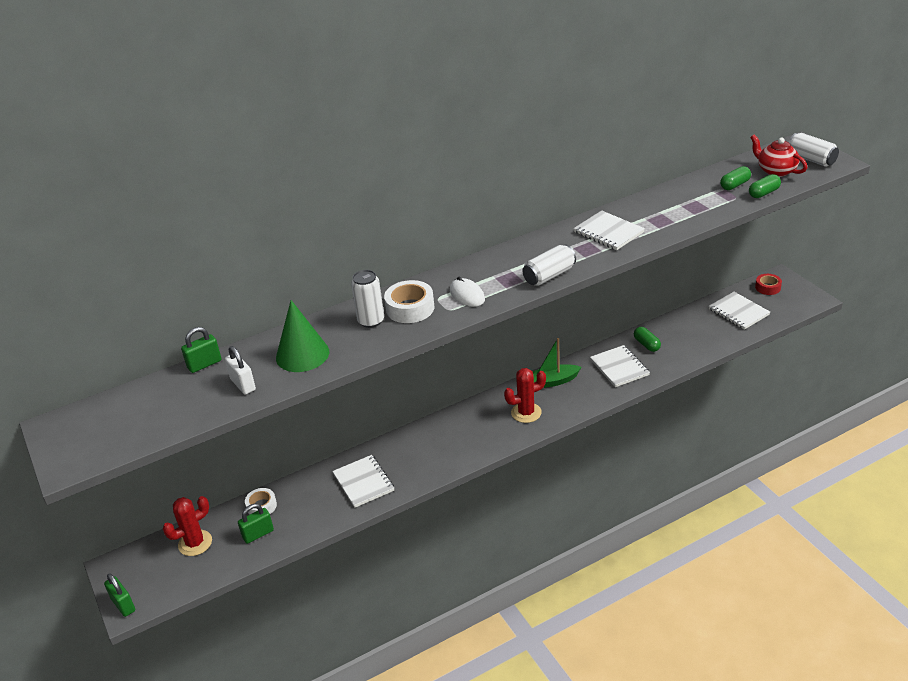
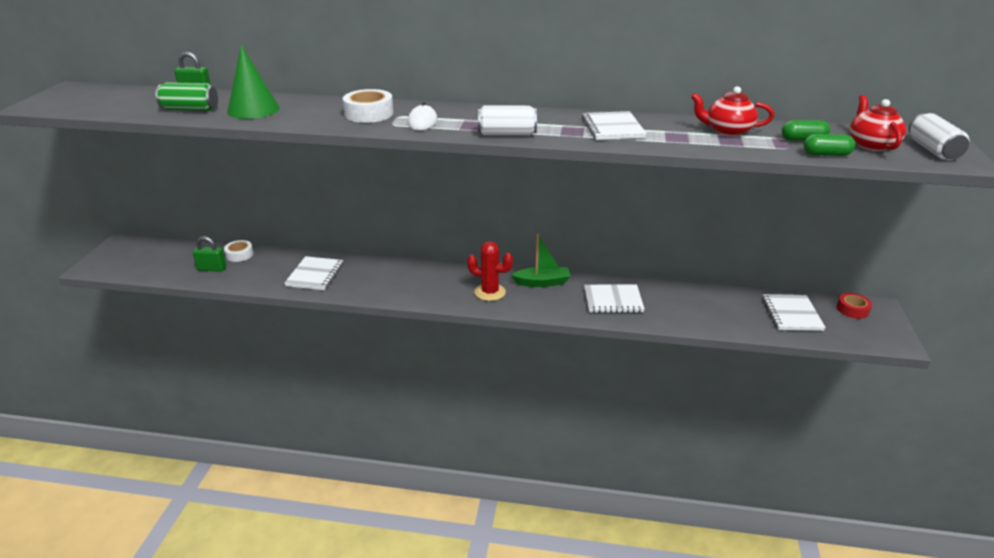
camera: 35 degrees right, 5 degrees down
(123, 605) = (92, 264): green padlock -> none
(195, 543) = (175, 254): red cactus -> none
(243, 384) = (190, 109): white padlock -> green can
(371, 321) = (330, 110): white can -> none
(552, 381) = (542, 282): green boat -> green boat turned 150 degrees clockwise
(619, 367) = (613, 300): white notebook -> white notebook turned 75 degrees clockwise
(646, 344) = (662, 296): green capsule -> none
(682, 198) = (727, 131): none -> red teapot

